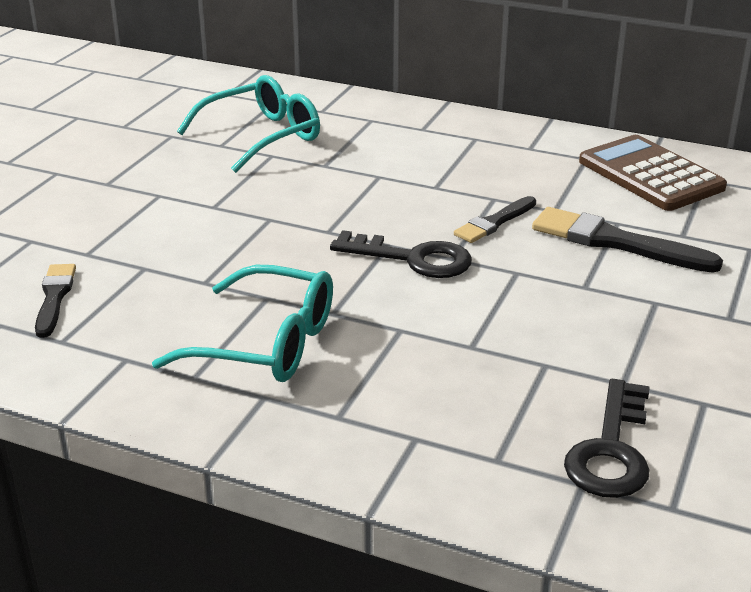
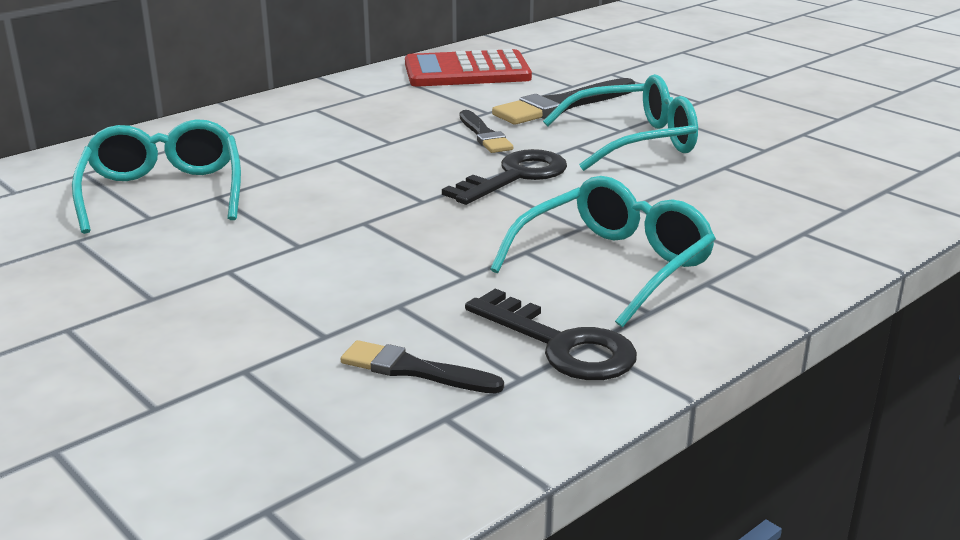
camera: 65 degrees left, 5 degrees down
(561, 300) = (634, 141): none -> turquoise glasses
(611, 449) = (848, 172): black key -> black key (560, 344)
(650, 175) = (467, 71): brown calculator -> red calculator

